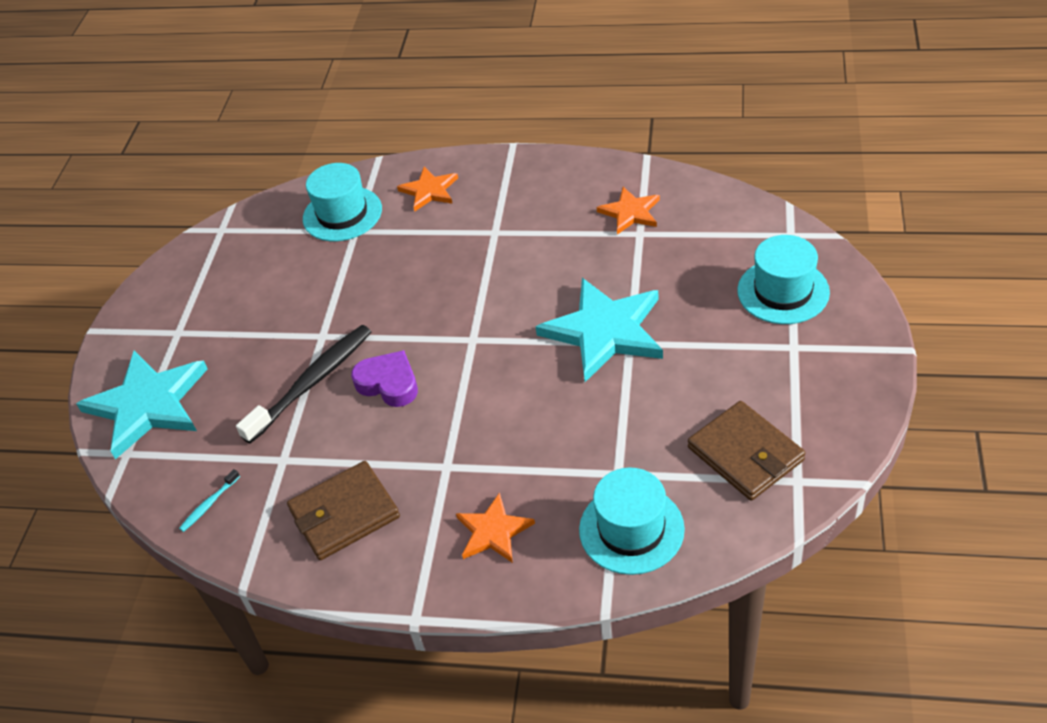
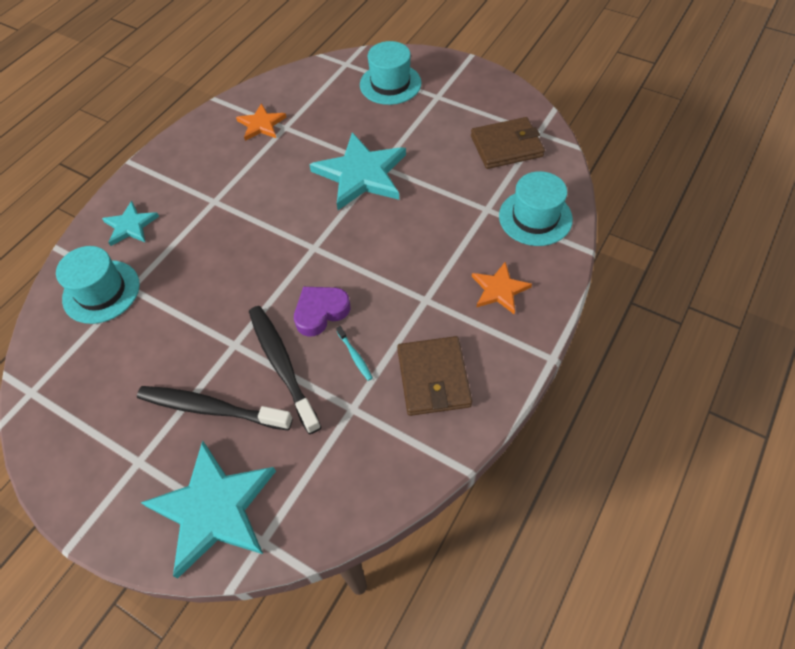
camera: 70 degrees left, 10 degrees up
(209, 504) = (367, 479): turquoise toothbrush -> turquoise toothbrush (355, 356)
(245, 354) = (211, 408): none -> black toothbrush
(429, 190) = (130, 226): orange star -> turquoise star

